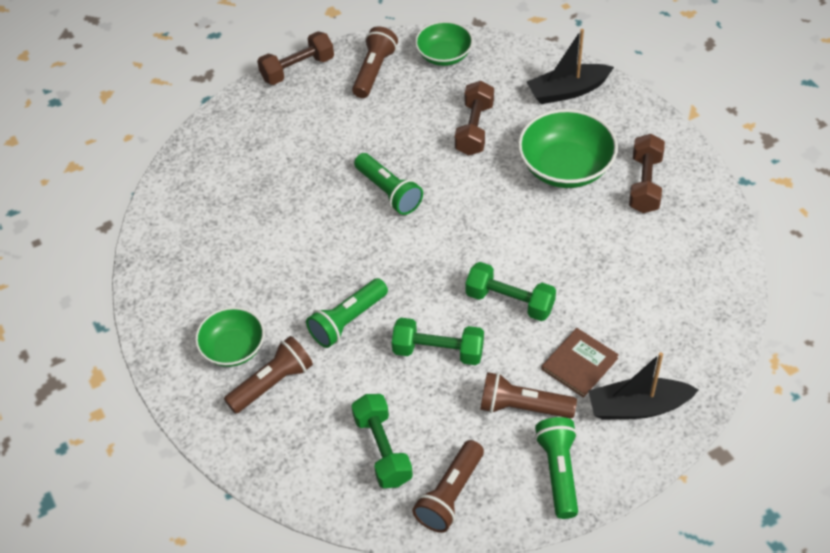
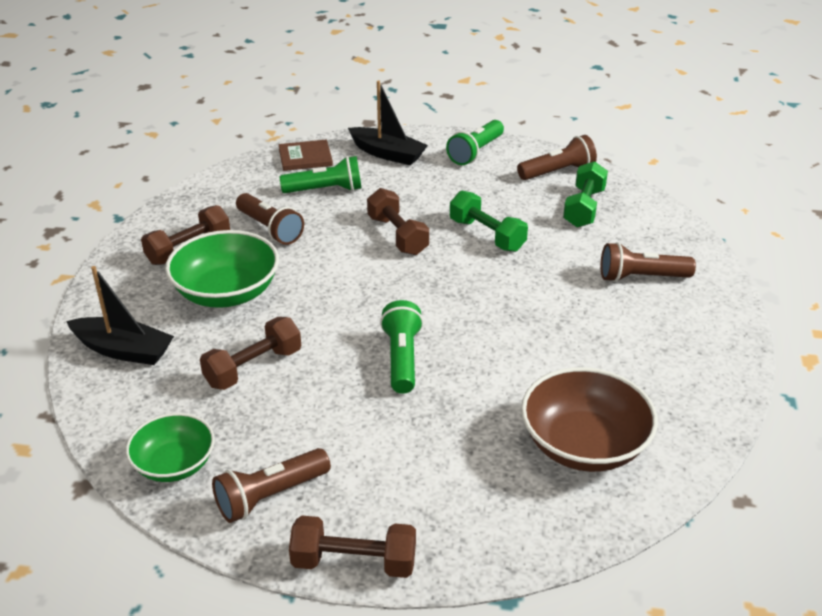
camera: 145 degrees left, 15 degrees down
(222, 202) = (584, 445): none -> brown bowl
(233, 348) = (660, 315): green bowl -> none
(348, 321) = (541, 285): green flashlight -> green flashlight (325, 190)
(510, 301) = (397, 235): green dumbbell -> brown dumbbell
(522, 407) = (461, 184): brown flashlight -> brown flashlight (270, 229)
(579, 364) = (395, 185): brown book -> brown book (305, 157)

